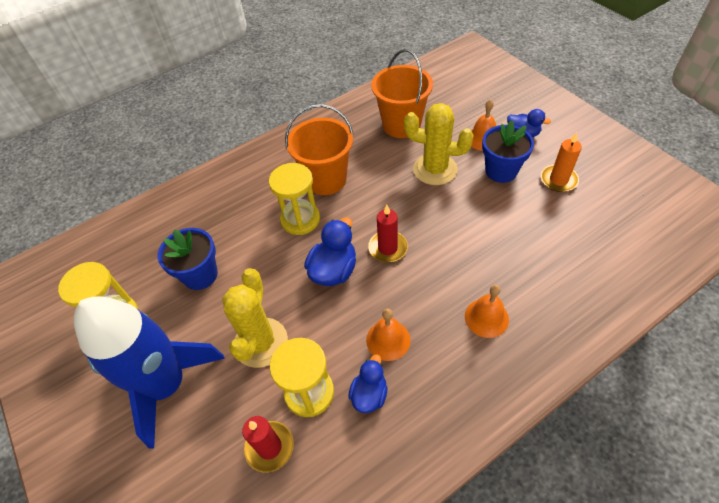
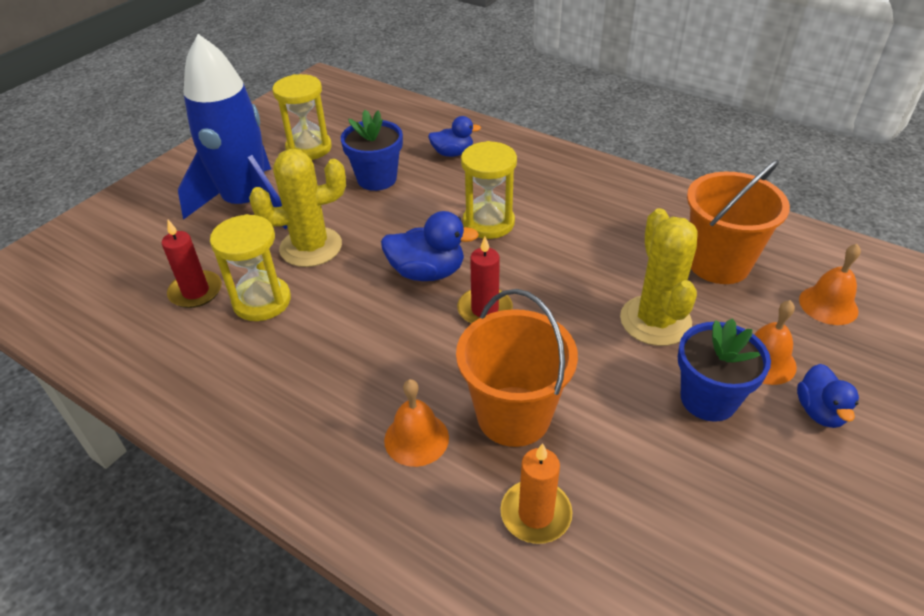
camera: 65 degrees right, 10 degrees down
(326, 179) = (564, 224): orange bucket -> orange bucket (513, 416)
(369, 394) = (271, 350): blue duck -> blue duck (452, 153)
(388, 340) = (347, 347): orange bell -> orange bell (828, 305)
(558, 180) = (744, 483): orange candle -> orange candle (536, 514)

